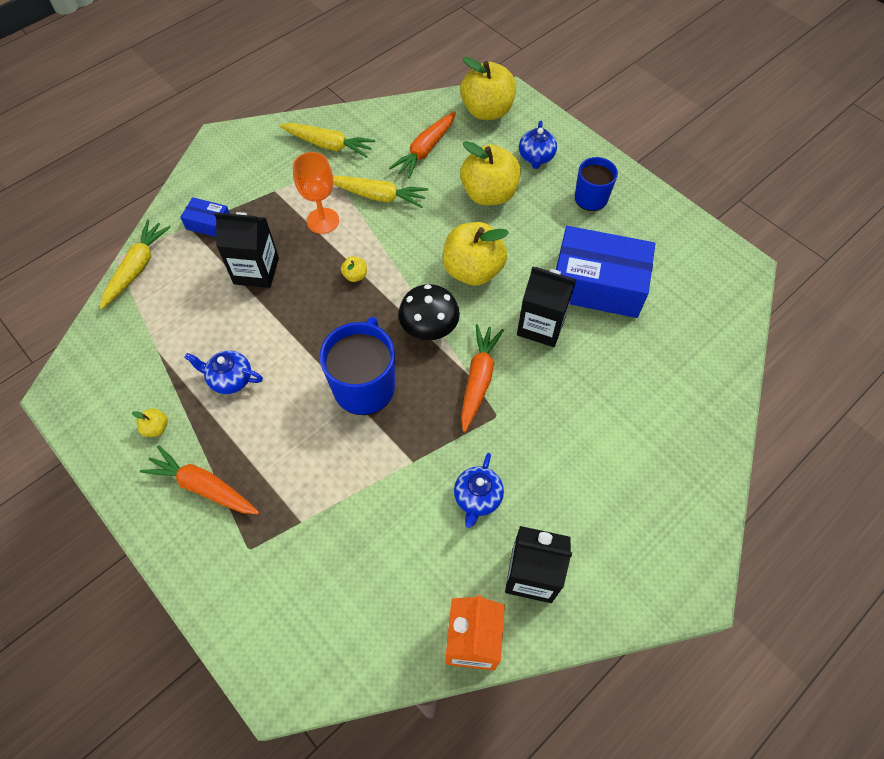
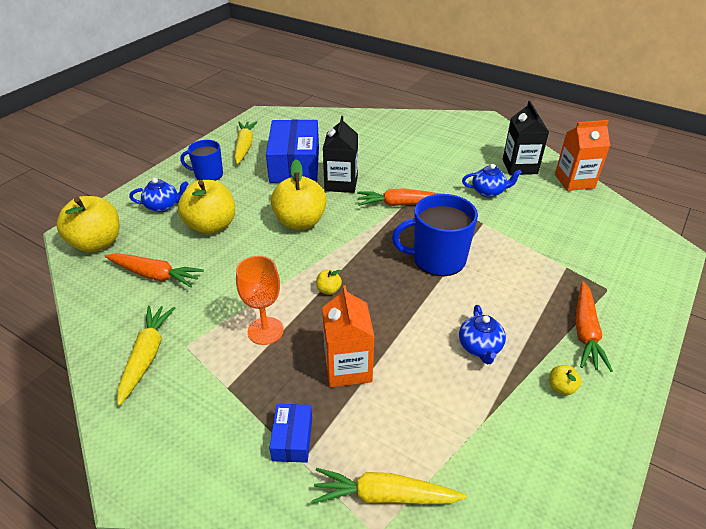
camera: 105 degrees left, 20 degrees down
(256, 271) = (348, 367): black carton -> orange carton
(378, 196) = (223, 296): yellow carrot -> yellow carrot (244, 147)
(429, 328) = (366, 235): black mushroom -> none

